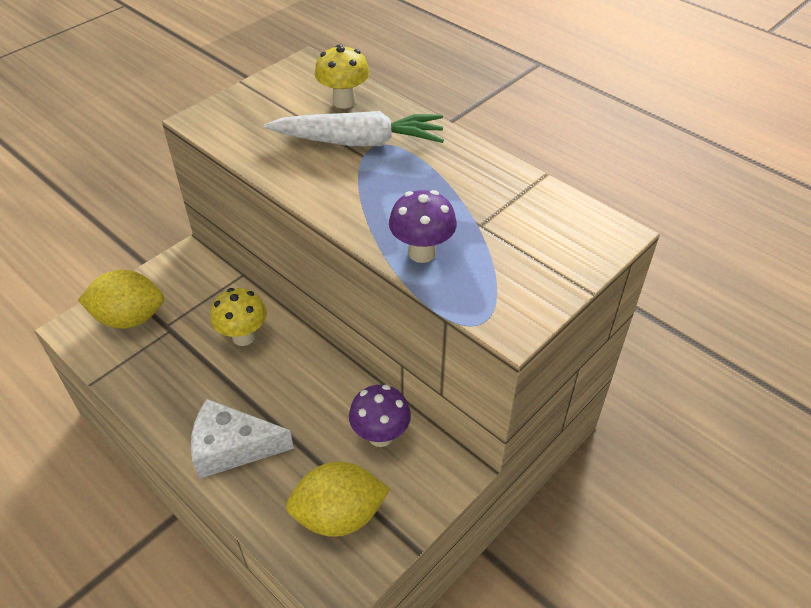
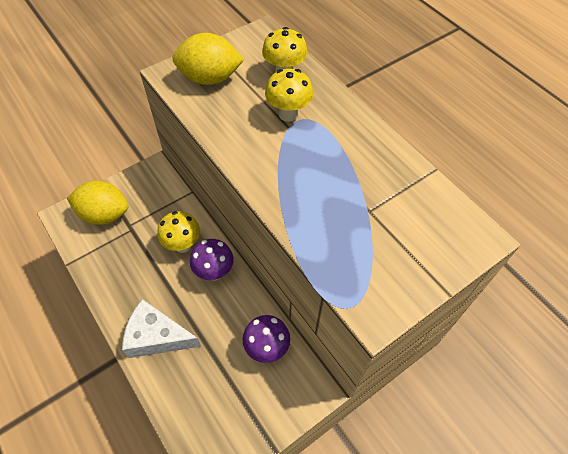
camera: 10 degrees right, 10 degrees up
(339, 515) = (223, 409): yellow lemon -> yellow lemon (210, 78)
(359, 142) = (288, 114): white carrot -> yellow mushroom
(422, 253) = (316, 230): purple mushroom -> purple mushroom (214, 272)

